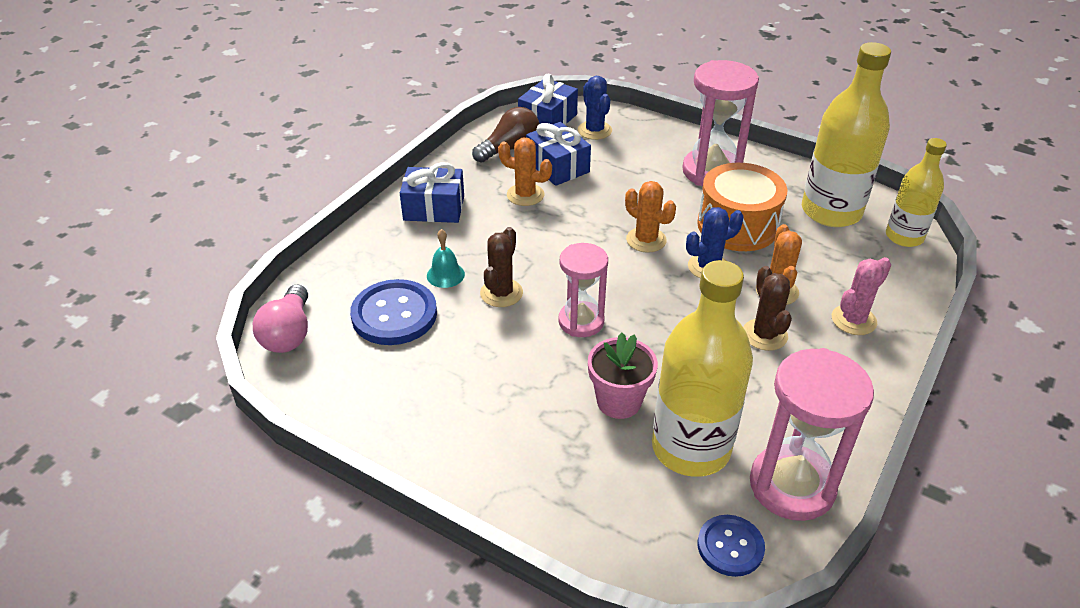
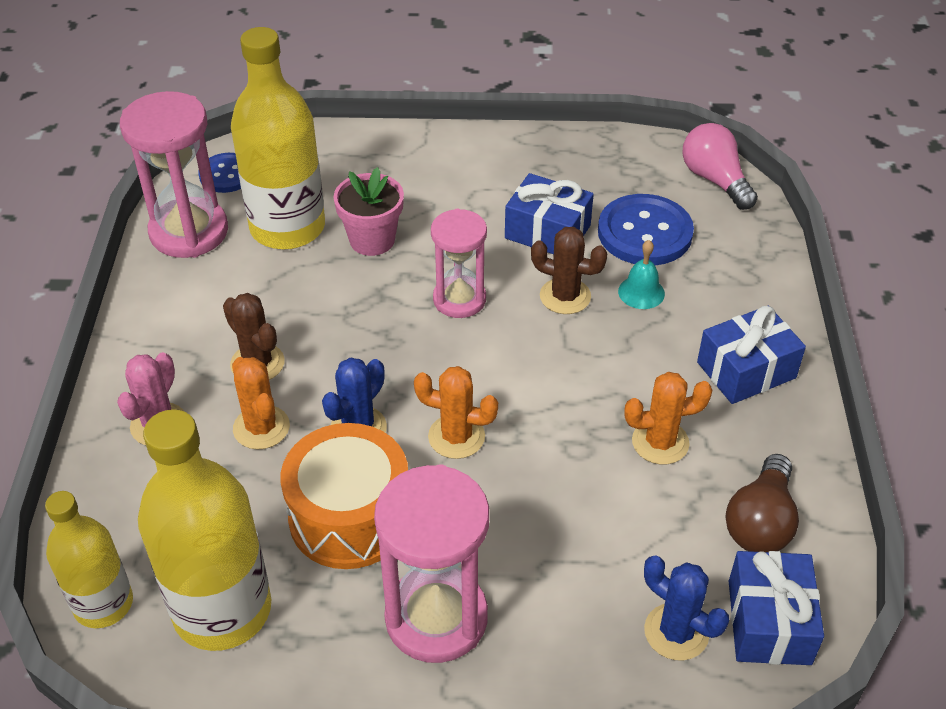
camera: 150 degrees right, 5 degrees up
(501, 293) = (565, 296): brown cactus -> brown cactus turned 60 degrees counterclockwise
(557, 166) = (664, 517): blue gift -> blue gift (547, 232)

